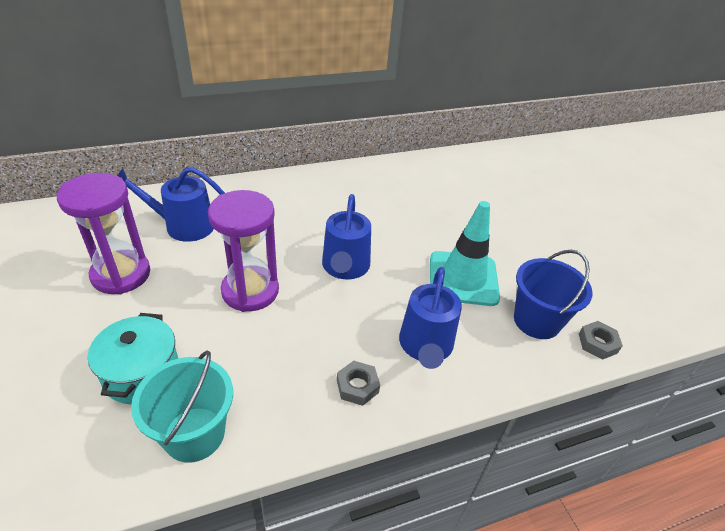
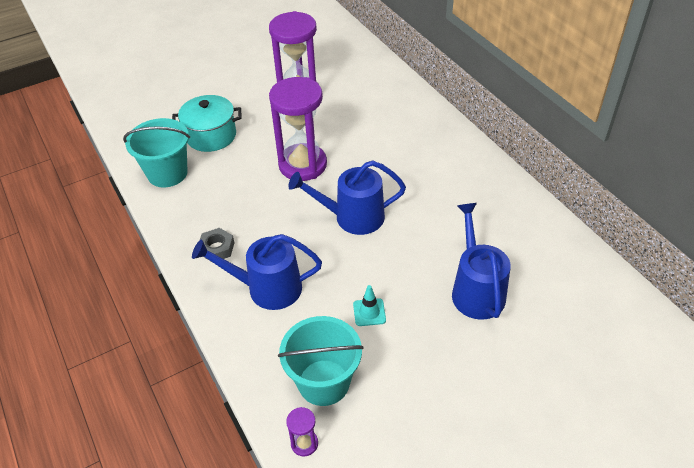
camera: 85 degrees right, 5 degrees up
(183, 225) = (368, 106): blue watering can -> blue watering can (476, 290)
(463, 278) = (369, 312): turquoise traffic cone -> turquoise traffic cone, size x0.41
(536, 321) = (323, 382): blue bucket -> turquoise bucket
(597, 343) = (304, 443): grey nut -> purple hourglass

